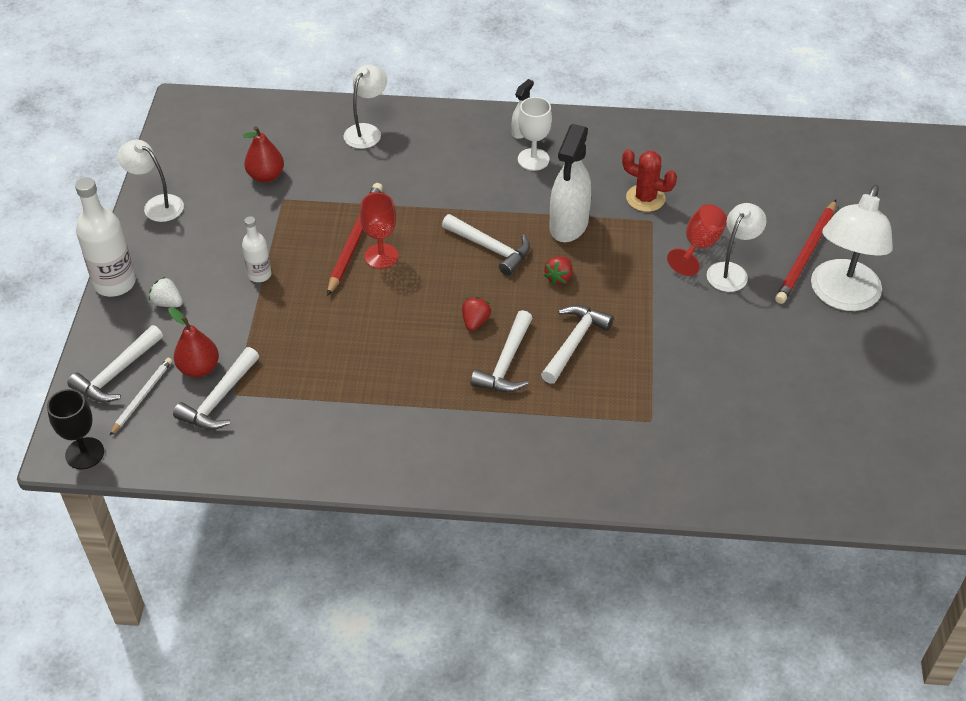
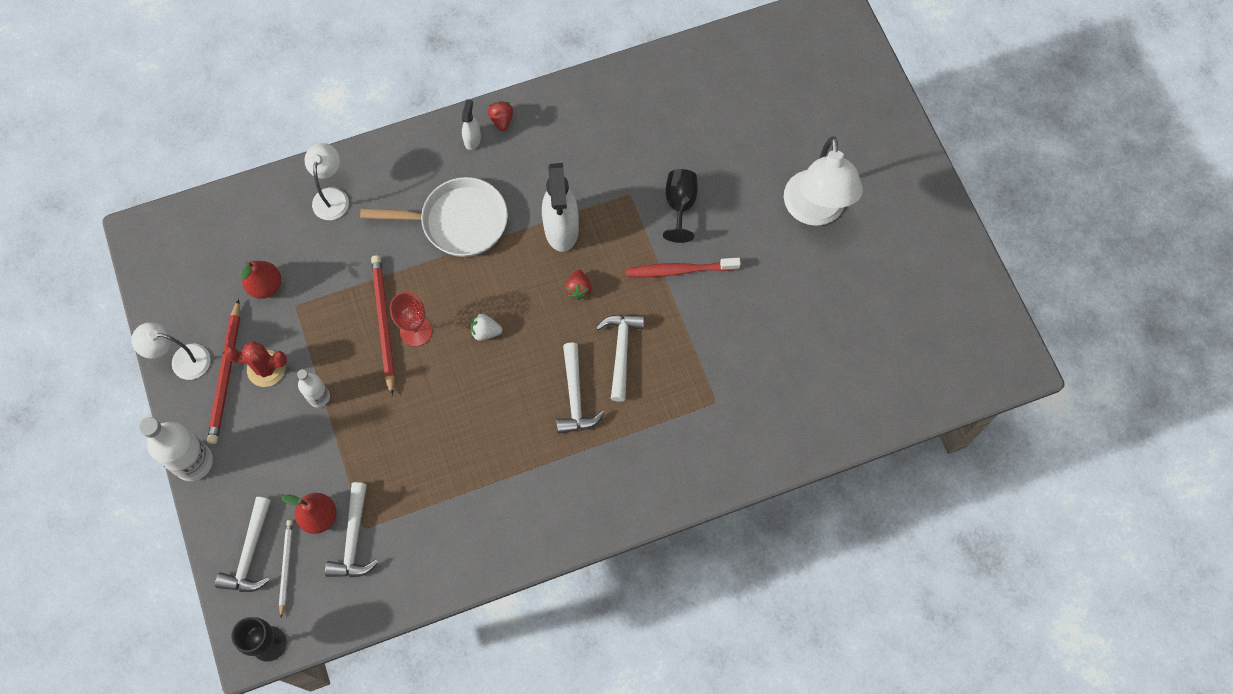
camera: 25 degrees left, 20 degrees up
(167, 303) = (253, 462): white strawberry -> white strawberry (485, 332)
(472, 187) = (458, 222): none -> white pan
(475, 322) = (530, 366): red strawberry -> red strawberry (501, 120)
(490, 248) = (506, 283): white hammer -> none
(533, 159) = (497, 168): white goblet -> none
(645, 198) = (613, 172): red cactus -> red cactus (266, 369)
(671, 297) = (680, 270): none -> red toothbrush
(699, 245) = (680, 205): red goblet -> black goblet
(731, 271) = (717, 222): white lamp -> none
(806, 254) = (770, 178): red pencil -> red pencil (226, 374)

